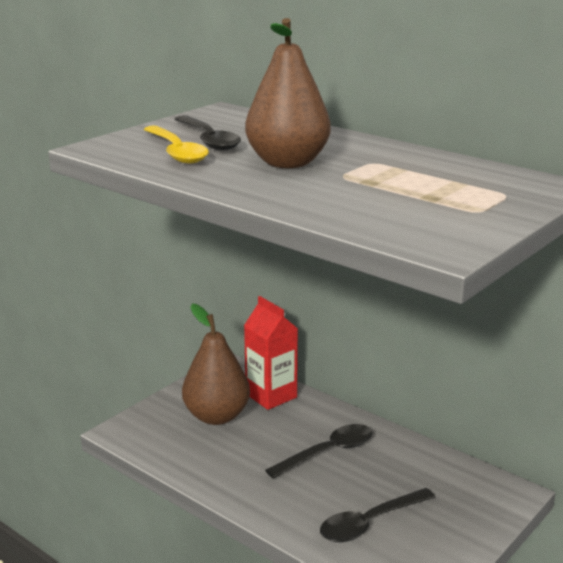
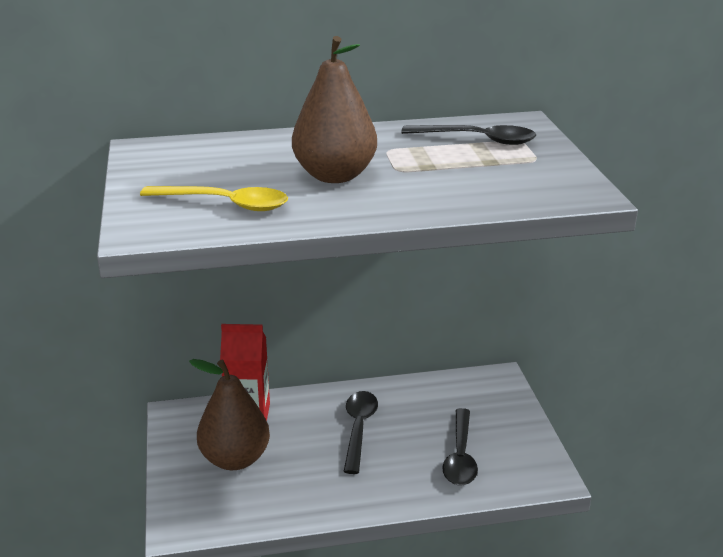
camera: 50 degrees left, 5 degrees up
(208, 140) = (218, 181): black spoon -> black spoon (477, 140)

